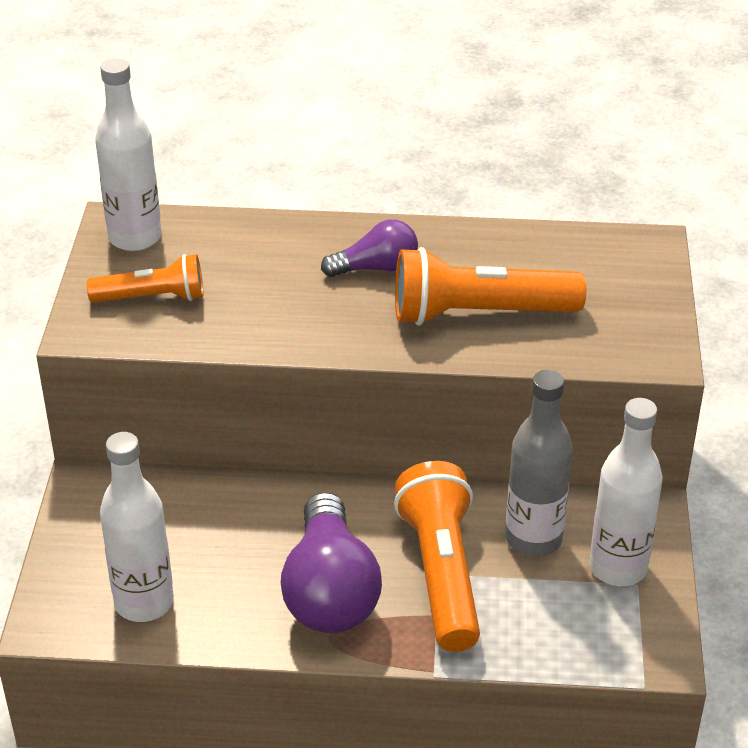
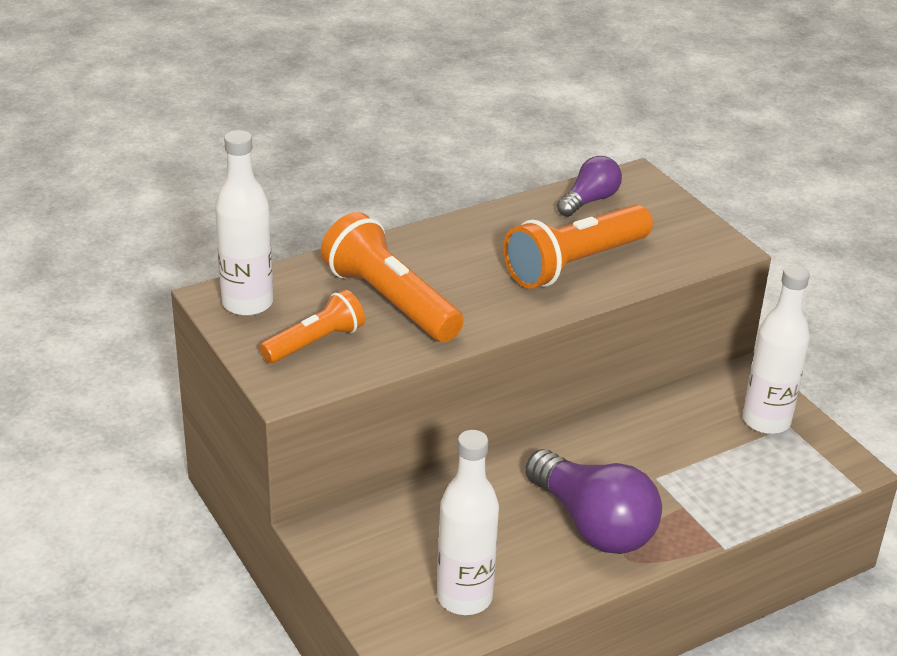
camera: 35 degrees left, 5 degrees down
(376, 268) = (465, 259): purple light bulb -> purple light bulb (589, 200)
(441, 573) = (656, 477): orange flashlight -> orange flashlight (390, 301)
(533, 539) = (693, 426): grey bottle -> none

